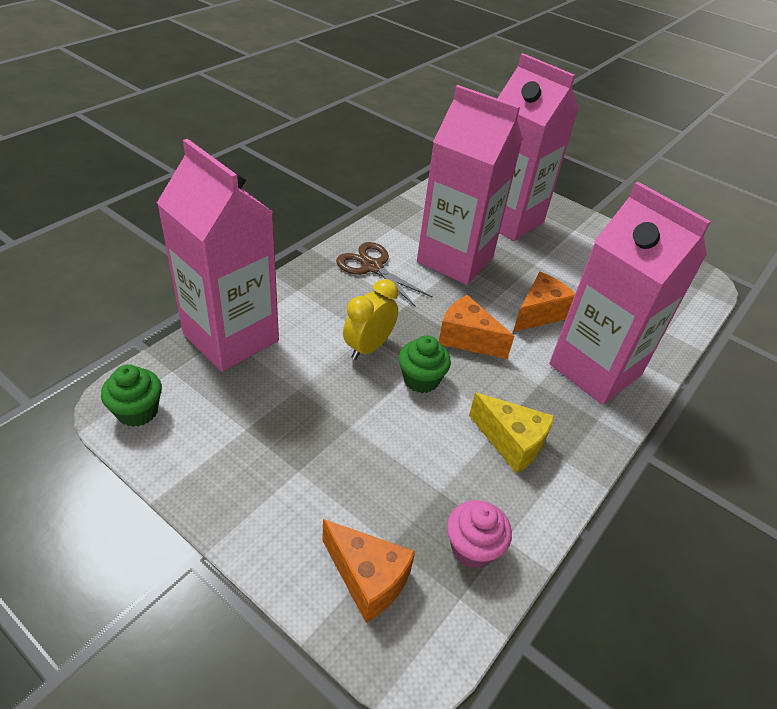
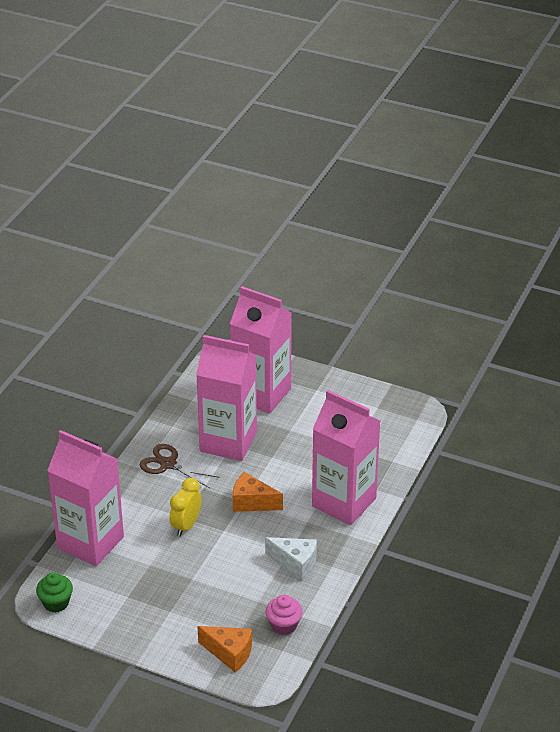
camera: 10 degrees left, 5 degrees down
(421, 380) = (228, 538): green cupcake -> none
(511, 443) = (295, 563): yellow cheese -> white cheese
(539, 314) = (299, 470): orange cheese -> none

